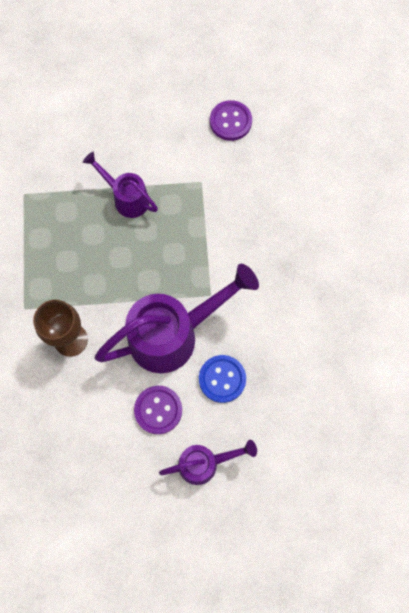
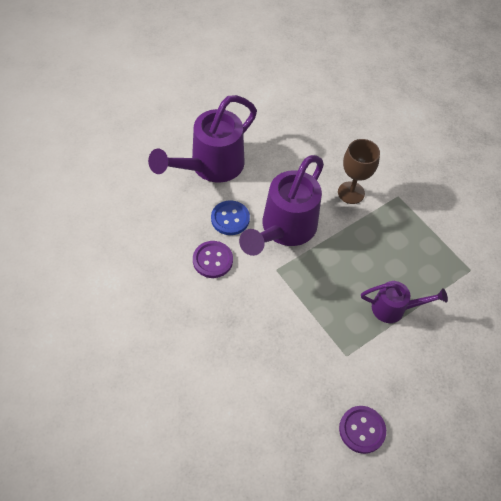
camera: 145 degrees right, 15 degrees down
(158, 410) = (261, 181): purple button -> purple button (212, 260)
(205, 463) = (210, 167): purple watering can -> purple watering can, size x1.82

